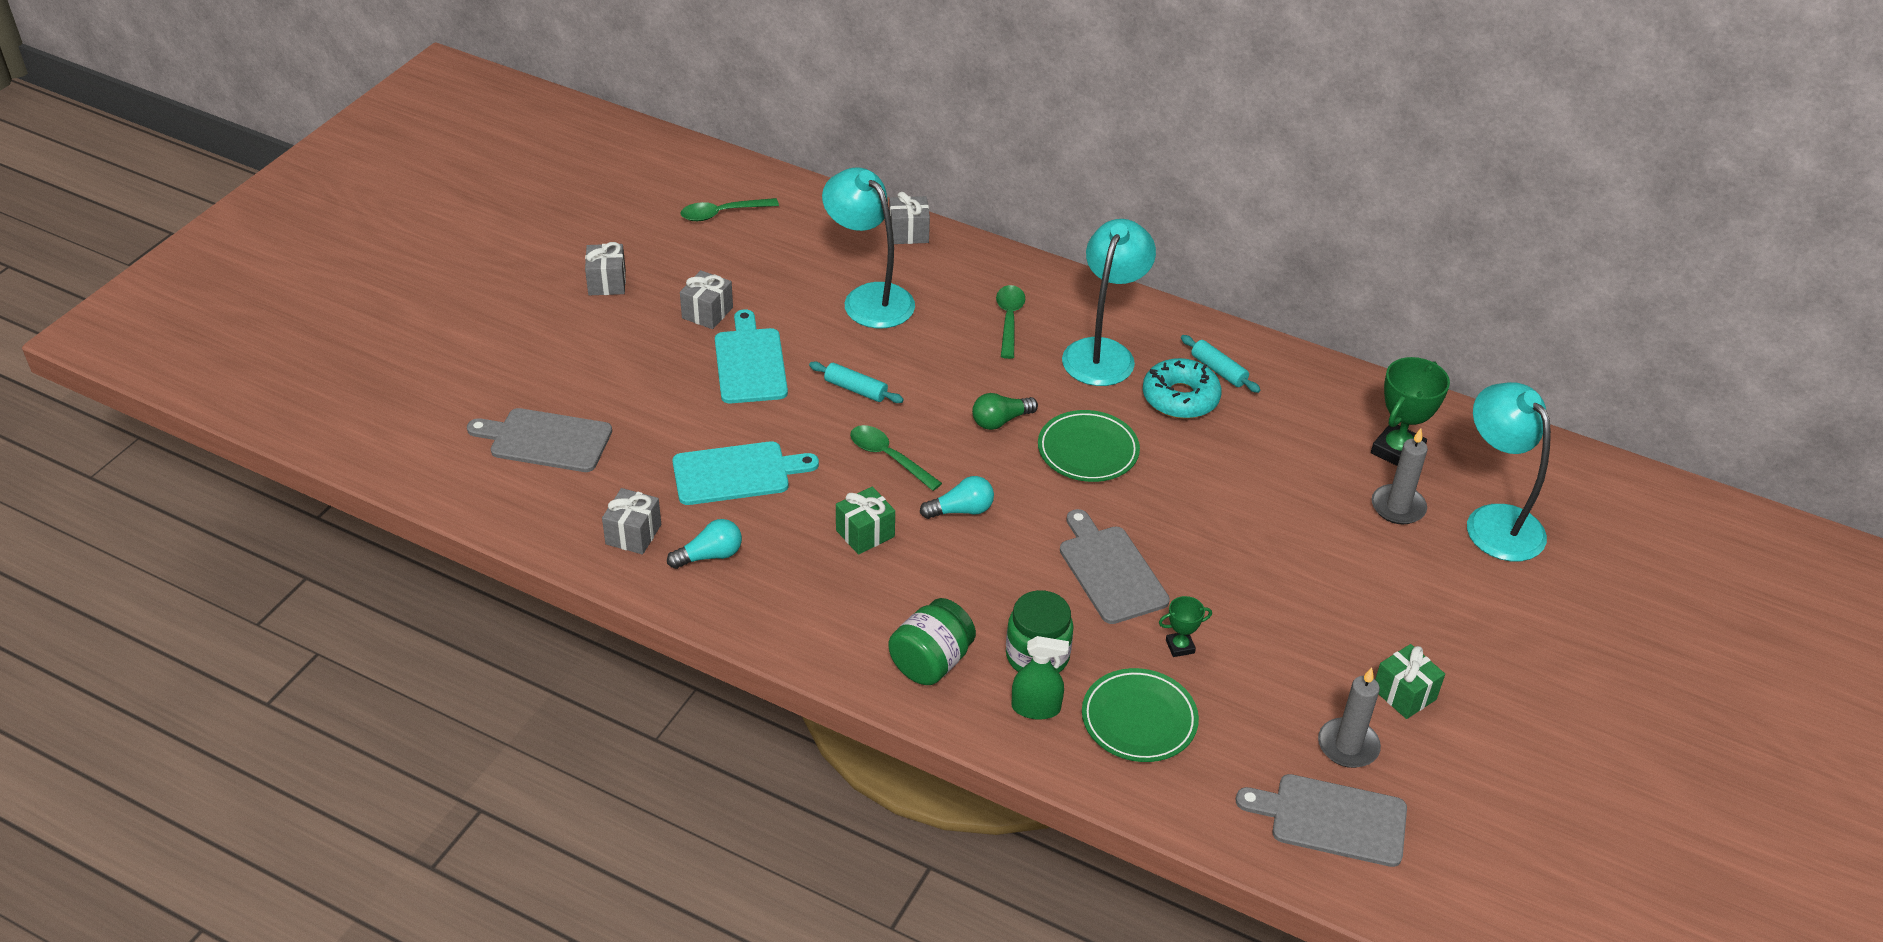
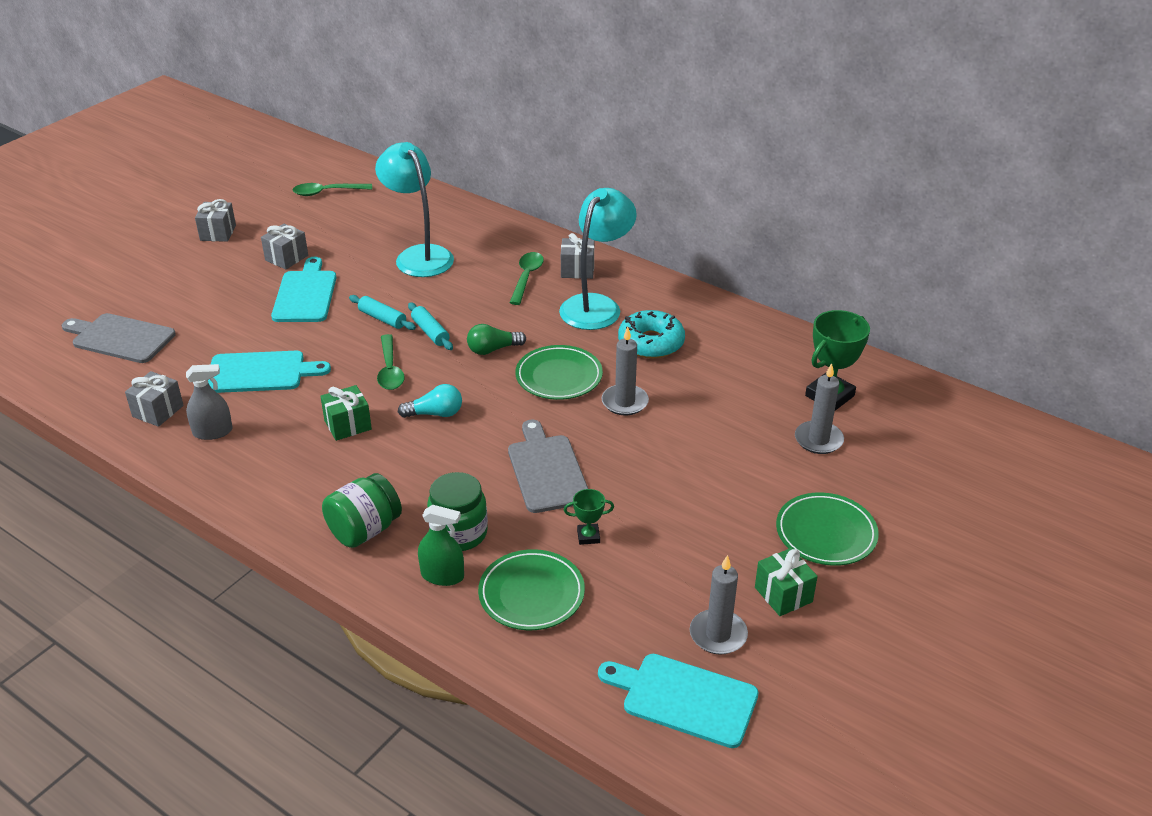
camera: 10 degrees right, 5 degrees down
(710, 556) = (213, 432): turquoise light bulb -> grey spray bottle
(889, 457) = (390, 370): green spoon -> green spoon turned 150 degrees counterclockwise
(908, 233) = (467, 213): grey gift -> grey gift (577, 270)
(1172, 478) = (624, 402): none -> grey candle
(1218, 370) = (690, 325): turquoise rolling pin -> turquoise rolling pin (430, 332)
(1332, 819) = (684, 698): grey cutting board -> turquoise cutting board
(1431, 619) = (826, 533): none -> green plate
(1495, 521) = (904, 457): turquoise lamp -> none

